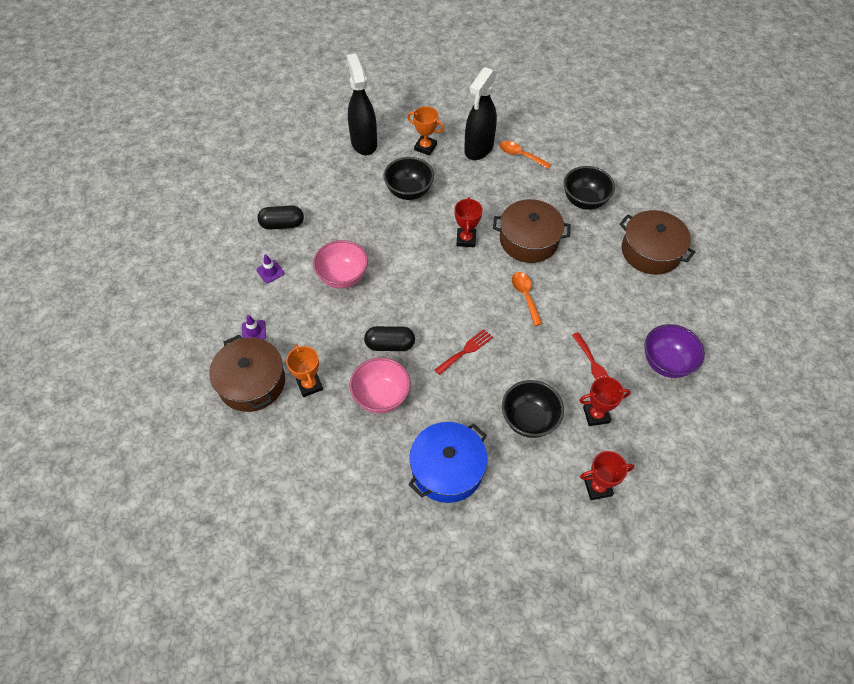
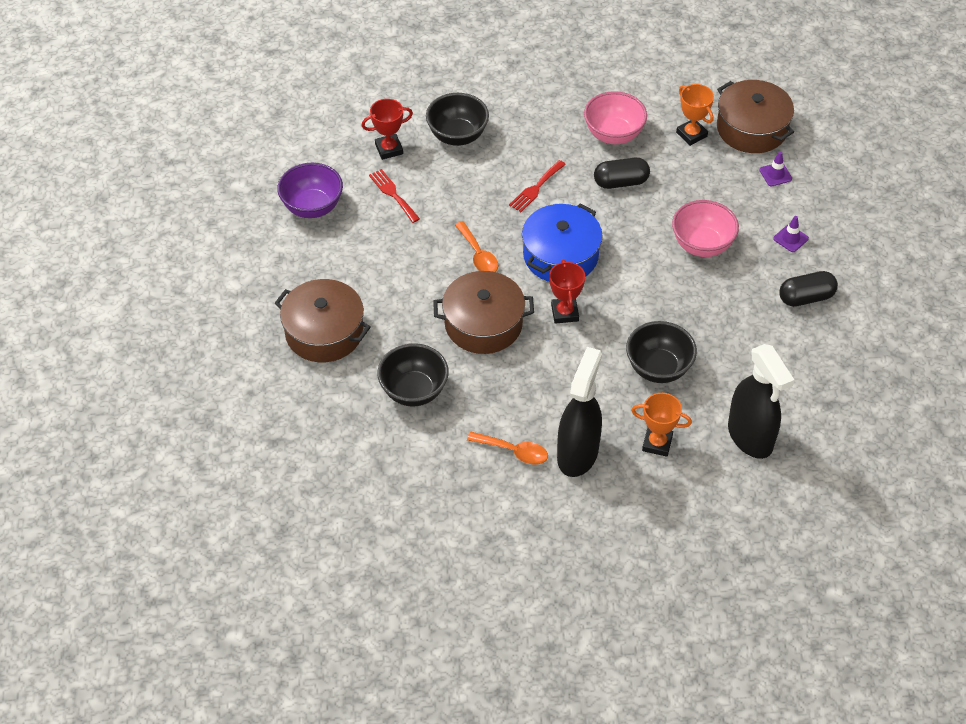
camera: 170 degrees right, 5 degrees down
(447, 469) = (530, 87): blue pot -> blue pot (560, 255)
(597, 487) = (385, 93): red trophy -> none

